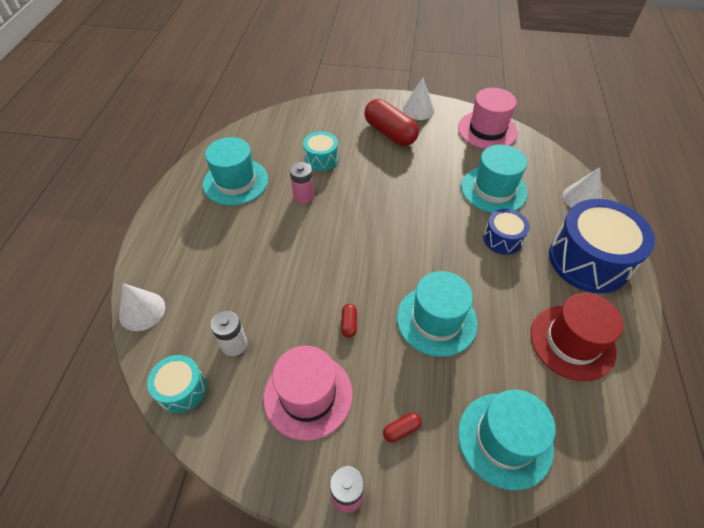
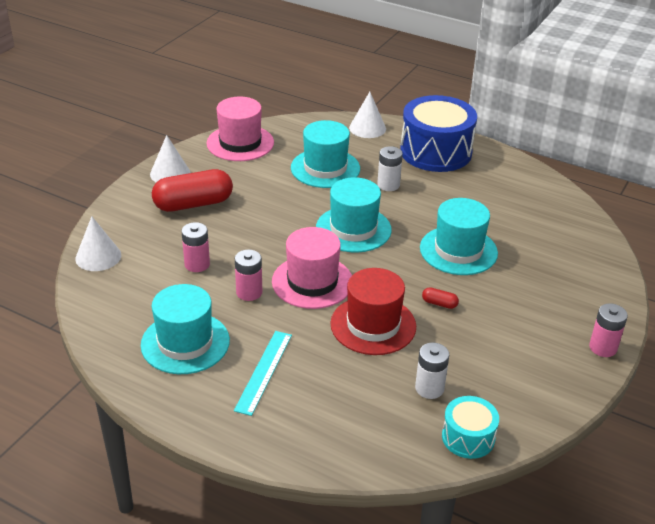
camera: 70 degrees left, 15 degrees down
(142, 311) = (350, 459): white cone -> white cone (98, 256)
(220, 232) = (264, 371): none -> turquoise ruler
(308, 395) = (505, 349): pink hat -> pink hat (312, 282)
(321, 159) = (197, 264): turquoise drum -> pink battery
(401, 430) = (556, 302): red capsule -> none
(502, 239) = (388, 185): blue drum -> white battery
(505, 439) = (579, 252): turquoise hat -> turquoise hat (353, 229)
(572, 342) = (509, 190): red hat -> red hat (373, 325)

